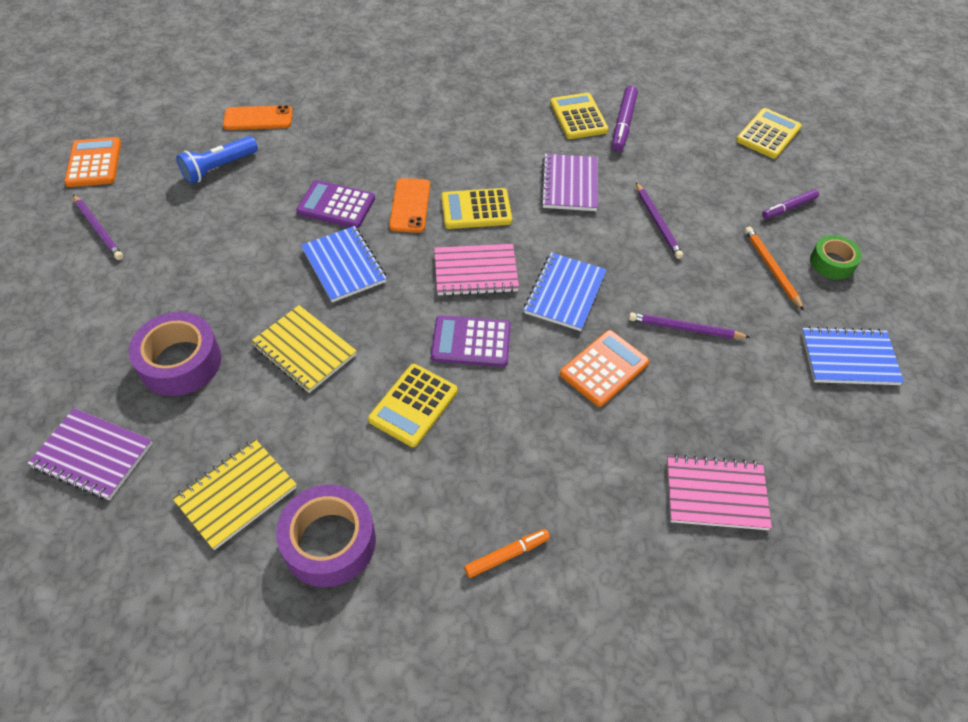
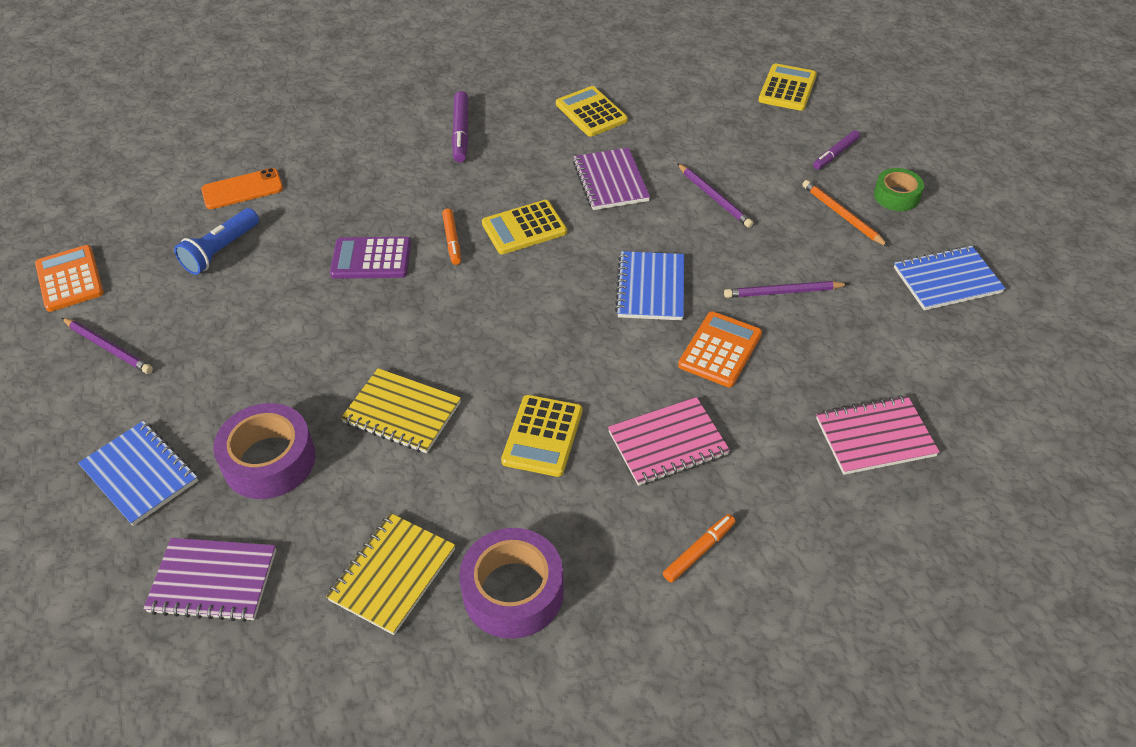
camera: 15 degrees left, 5 degrees down
(344, 266) = (407, 318): blue notebook -> blue notebook (140, 474)
(410, 205) = (452, 240): orange phone -> orange marker
(471, 342) = (575, 359): purple calculator -> none
(475, 272) = (550, 290): pink notebook -> pink notebook (667, 443)
(623, 124) = (640, 109): purple marker -> purple marker (461, 132)

